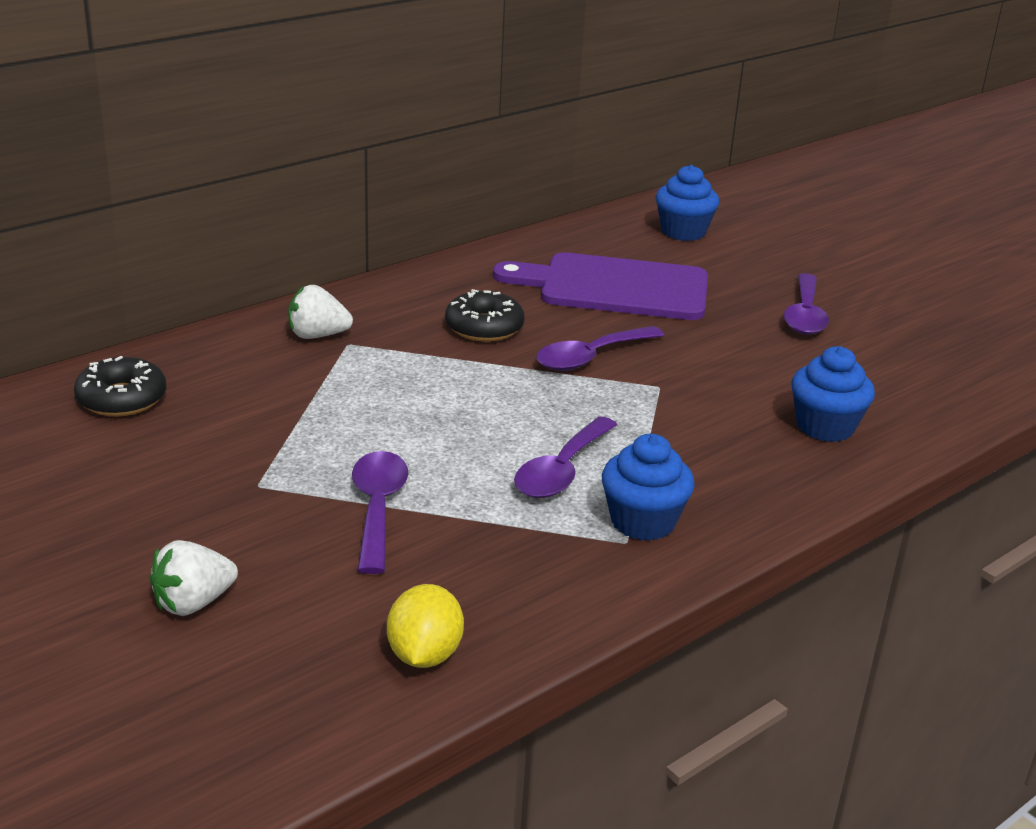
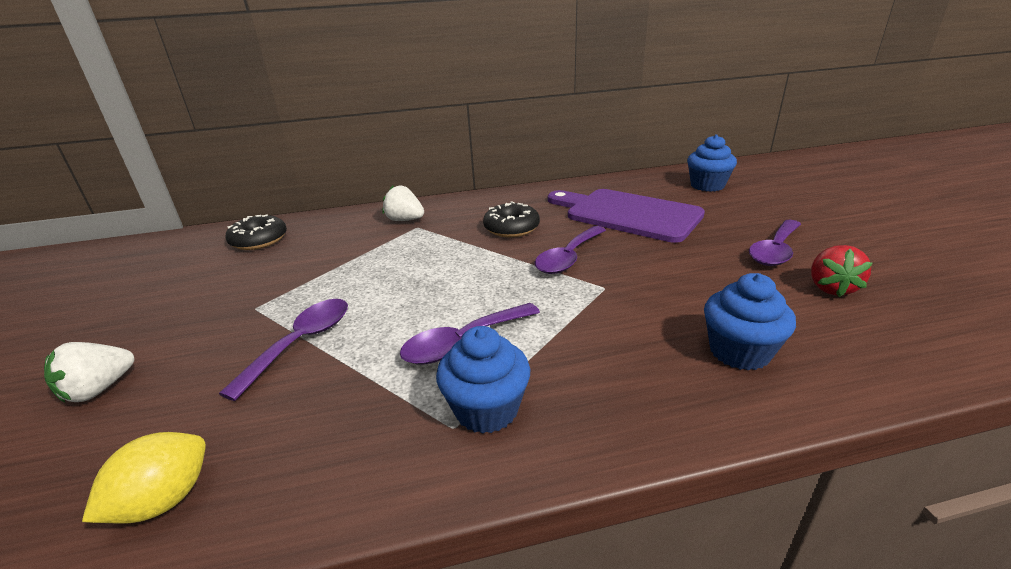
camera: 30 degrees right, 0 degrees up
(193, 603) = (99, 389): white strawberry -> white strawberry turned 45 degrees counterclockwise
(591, 357) = (568, 257): purple spoon -> purple spoon turned 45 degrees counterclockwise
(874, 350) = (831, 288): none -> red strawberry

